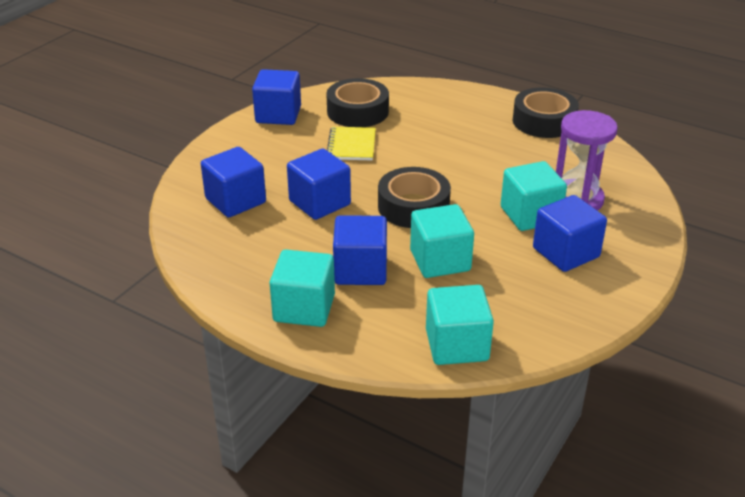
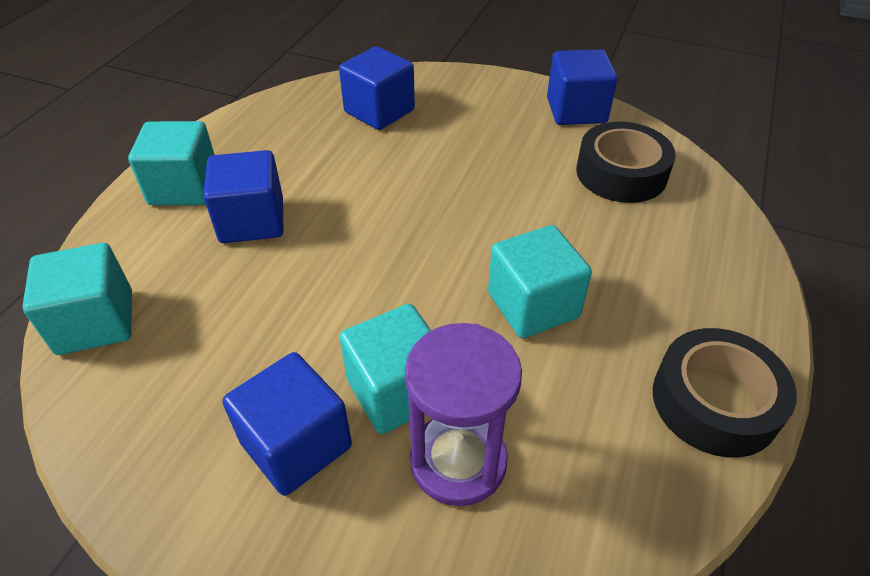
camera: 80 degrees right, 10 degrees up
(319, 203) = (387, 170): blue cube -> none
(351, 145) = (529, 179): yellow notebook -> none
(413, 206) = (395, 253): black tape -> none
(440, 260) = (272, 291): turquoise cube -> turquoise cube (533, 305)

